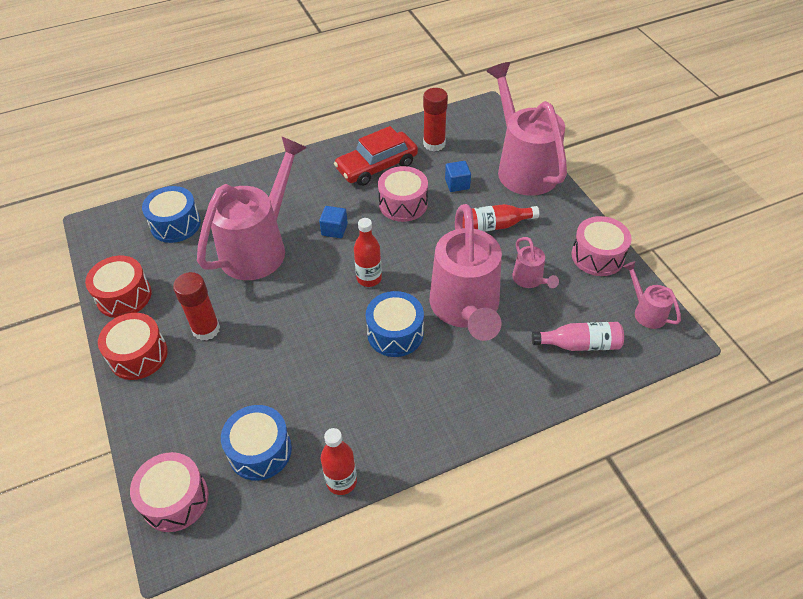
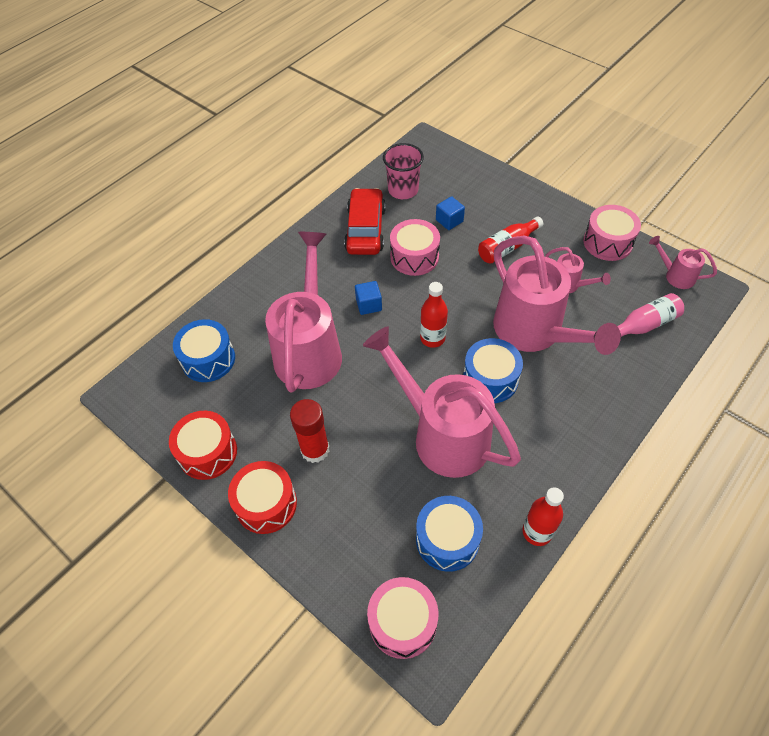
camera: 25 degrees left, 5 degrees up
(377, 166) = (365, 229): red car -> red car turned 150 degrees clockwise
(434, 144) = (403, 190): red glue stick -> pink cup
(523, 167) = (495, 185): pink watering can -> pink watering can (442, 434)

